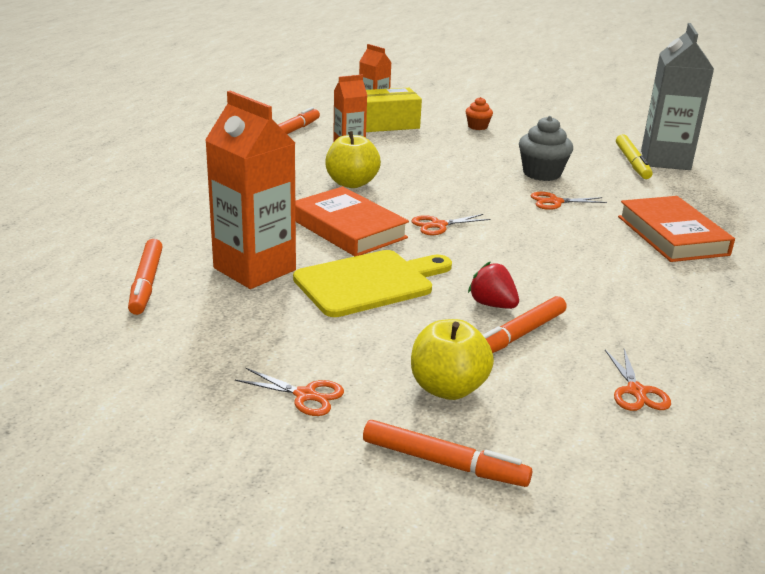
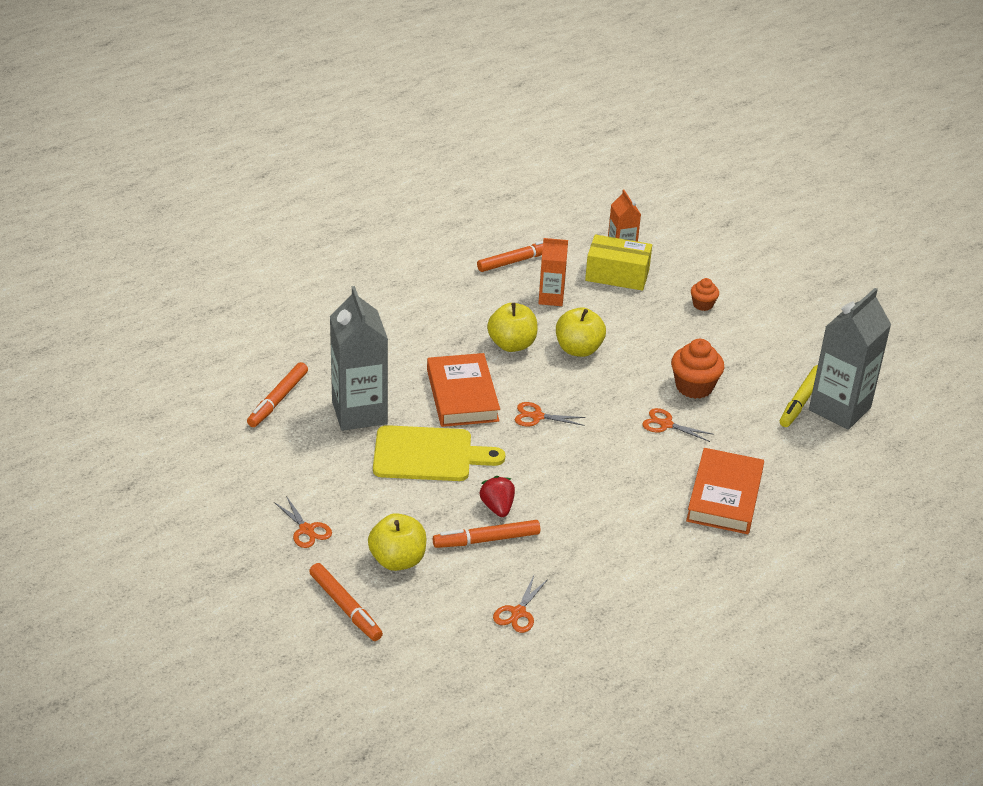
camera: 30 degrees right, 10 degrees up
(254, 269) = (359, 413): orange carton -> grey carton
(415, 173) = (578, 349): none -> yellow apple
(542, 173) = (694, 387): grey cupcake -> orange cupcake

